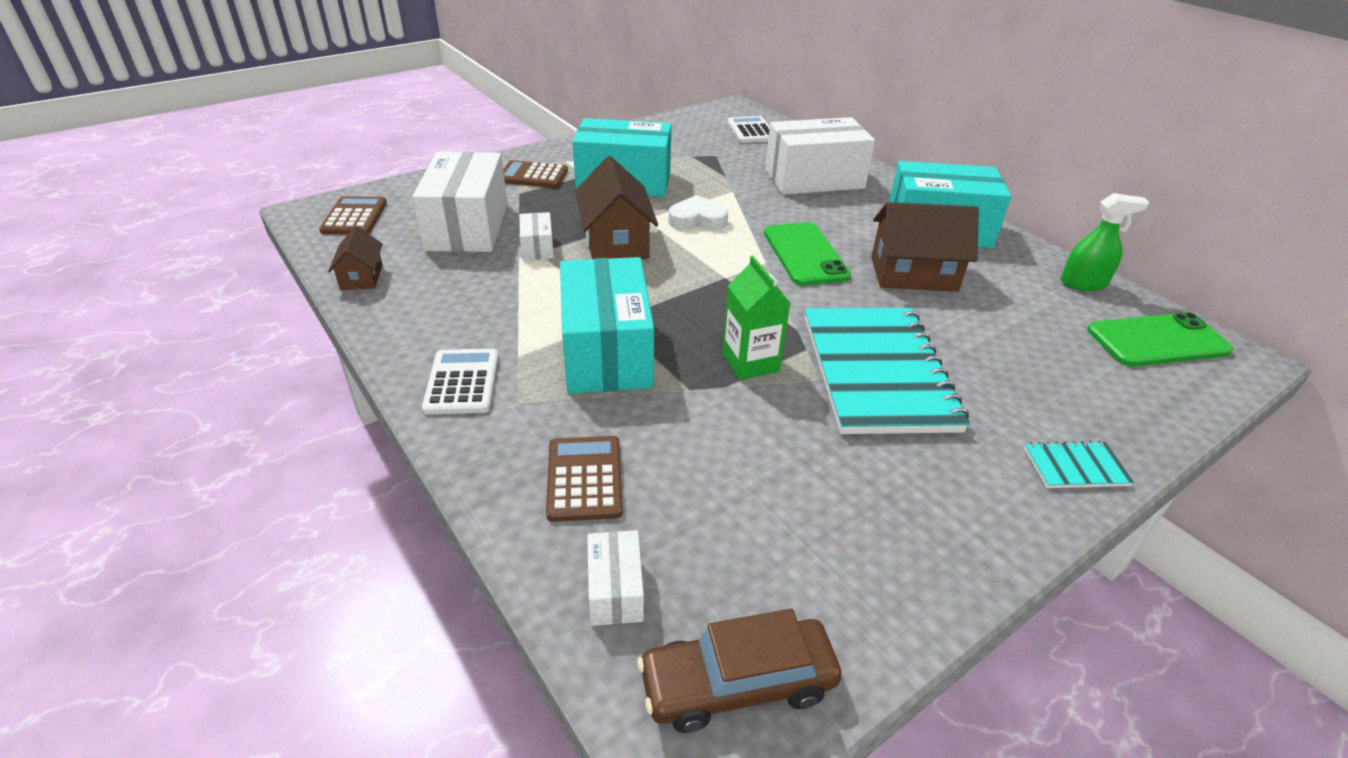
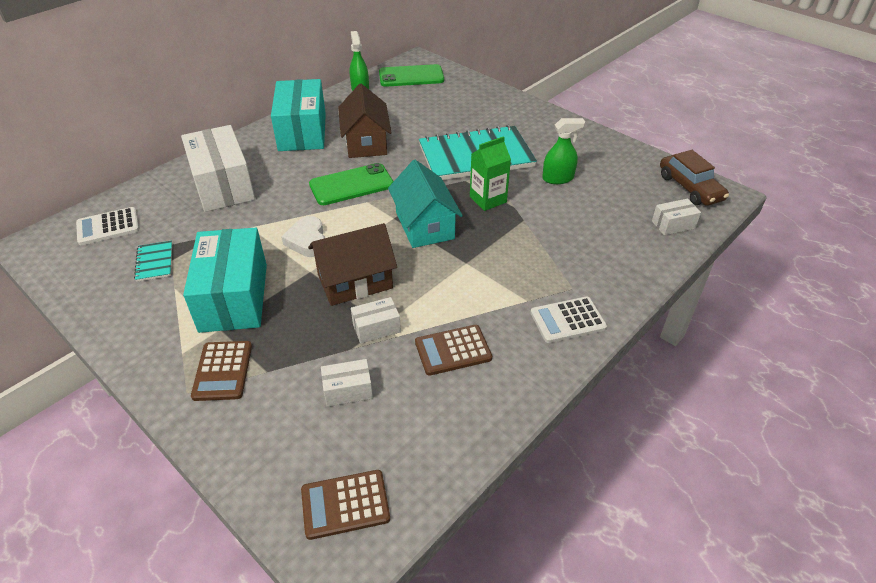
camera: 100 degrees left, 5 degrees up
(361, 277) = (462, 439): brown house -> none
(468, 226) = (348, 390): white box -> white box, size x0.45
(584, 478) = (616, 247): brown calculator -> brown calculator (453, 350)
(606, 351) = (504, 259): turquoise box -> none
(702, 298) = (424, 225): none -> turquoise house
(800, 458) = (558, 178): none -> green spray bottle
(1075, 467) = (520, 107): turquoise notebook -> turquoise notebook (155, 262)
(1157, 341) = (411, 76): green phone -> green phone turned 75 degrees counterclockwise

